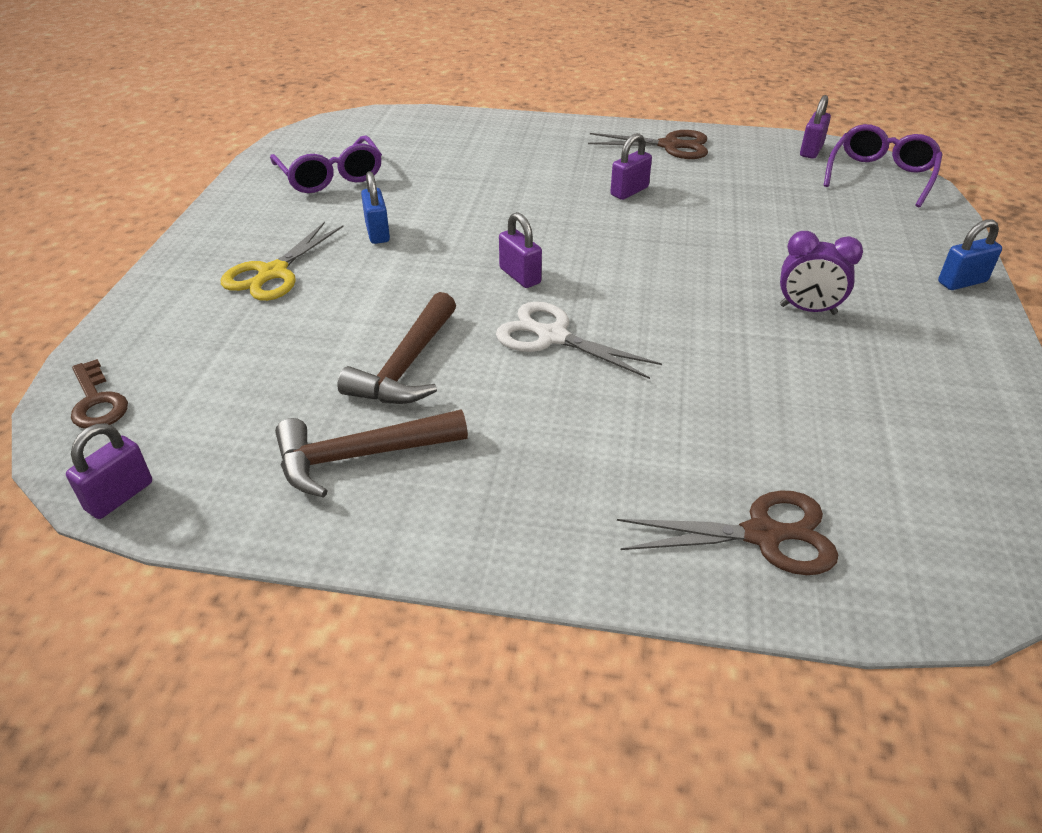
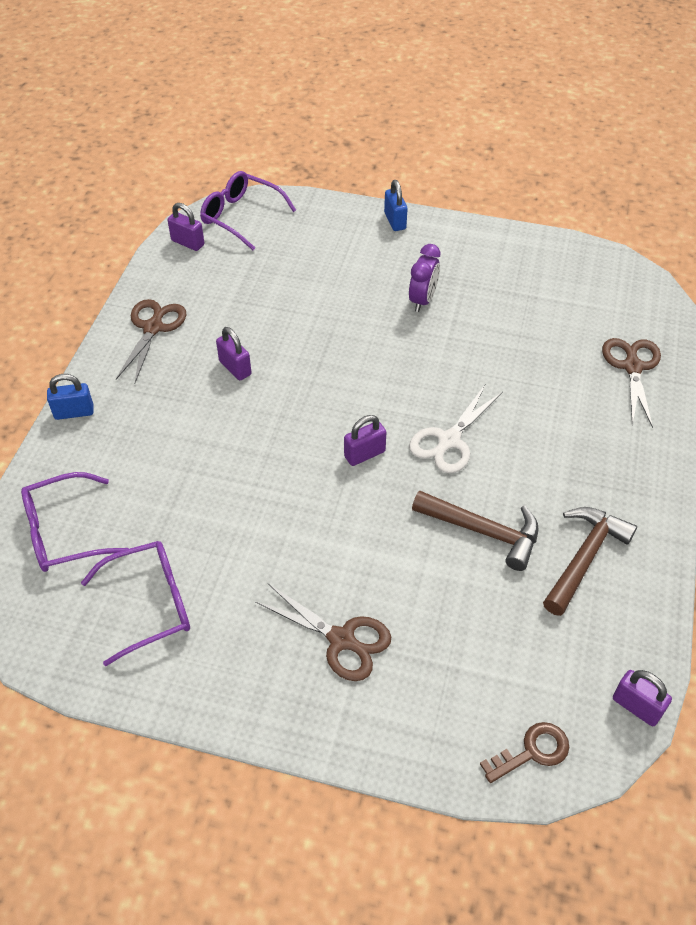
camera: 85 degrees left, 10 degrees up
(272, 274) = (342, 640): yellow scissors -> brown scissors
(360, 456) = (584, 557): brown hammer -> brown hammer turned 135 degrees counterclockwise
(377, 233) = (278, 557): blue padlock -> blue padlock (74, 412)
(410, 135) = (65, 532): none -> purple glasses

